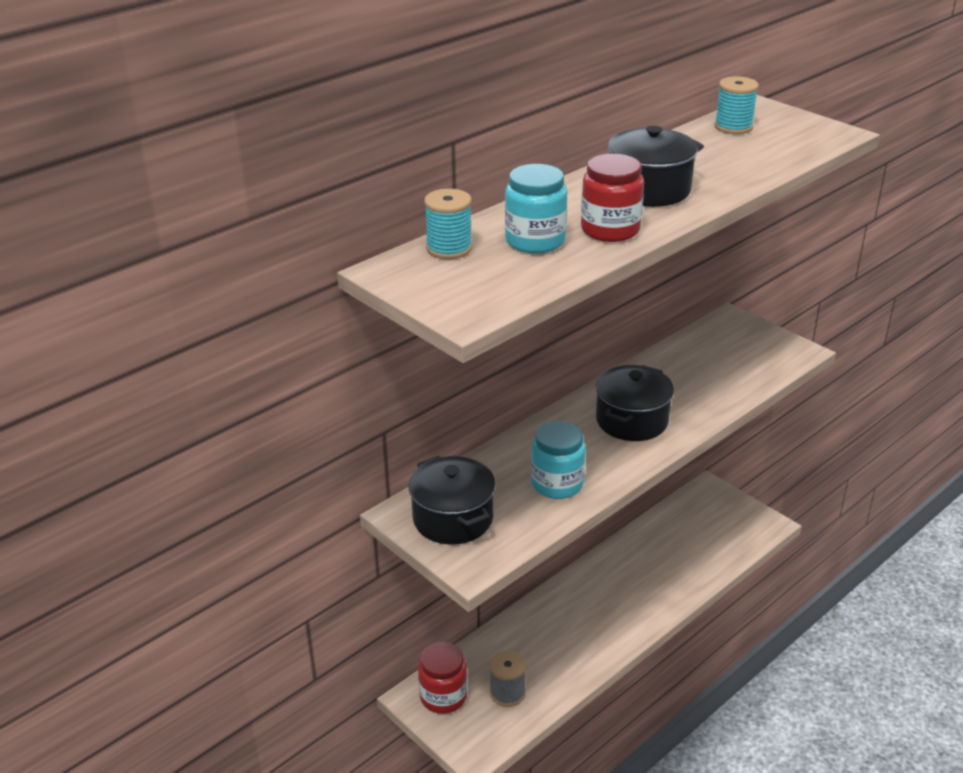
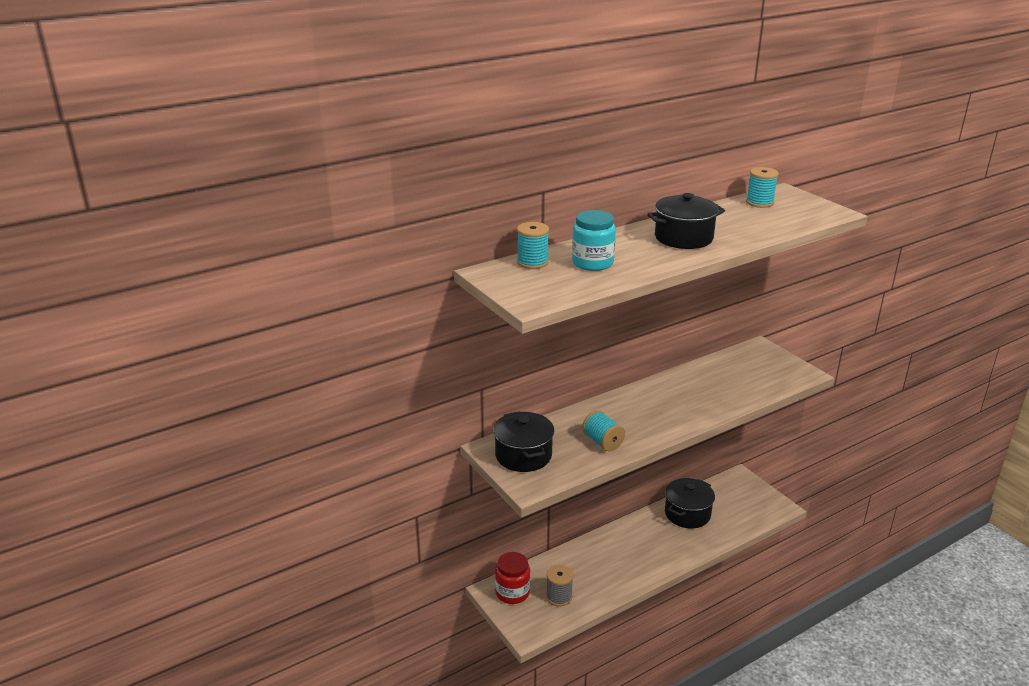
camera: 10 degrees right, 5 degrees down
(557, 484) = (602, 442): turquoise jar -> turquoise spool
(610, 230) = (647, 260): red jar -> none
(632, 420) = (667, 407): black pot -> black pot (687, 514)

